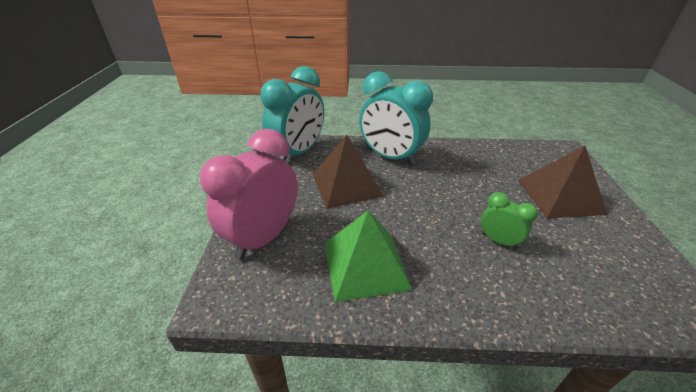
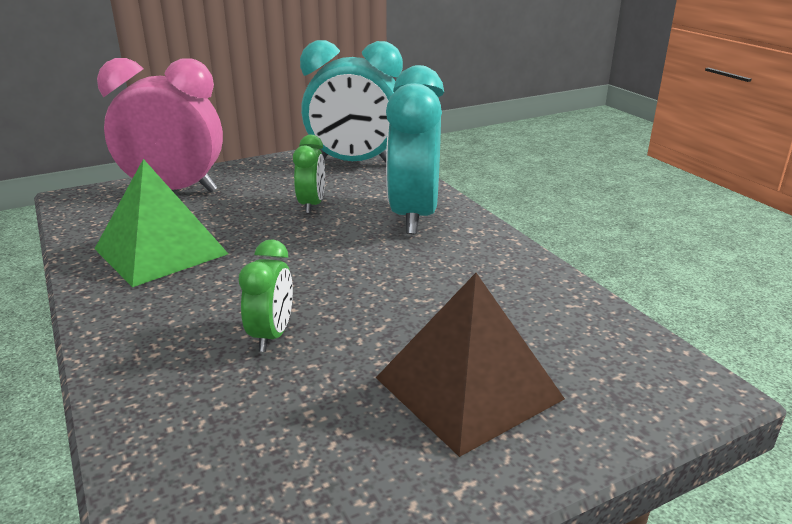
camera: 60 degrees right, 10 degrees down
(346, 185) = (311, 205): brown pyramid -> green clock

